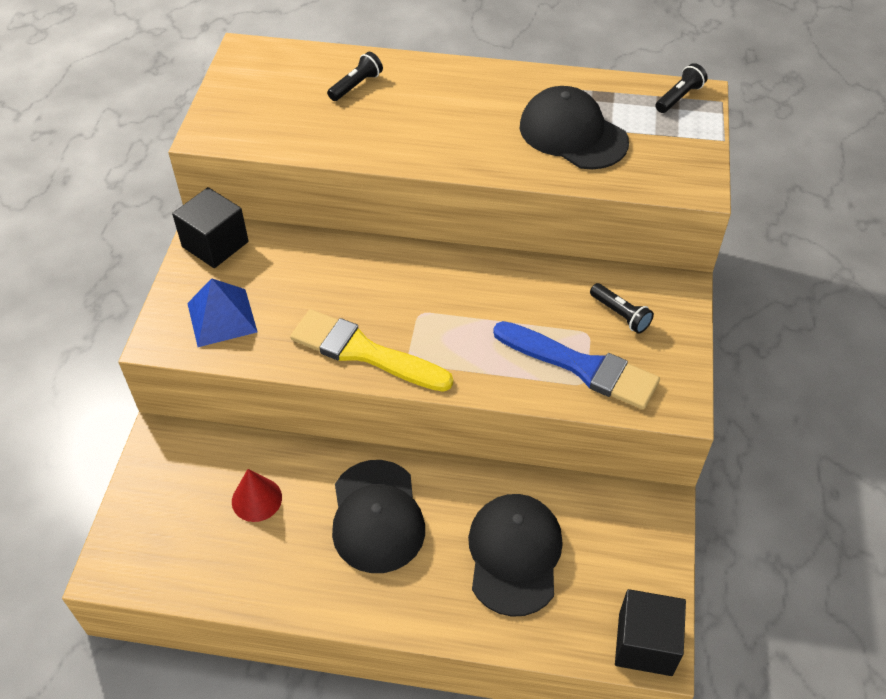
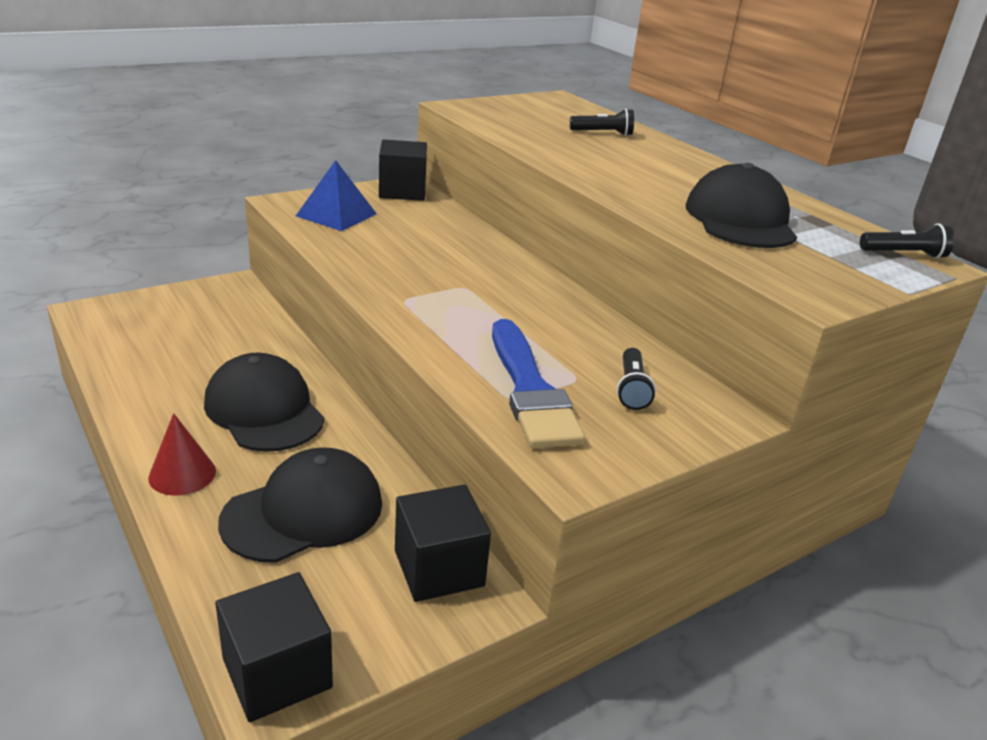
camera: 45 degrees right, 20 degrees down
(256, 499) = (219, 345): red cone -> red cone (182, 474)
(363, 352) = (383, 277): yellow brush -> none
(377, 516) = (264, 410): black cap -> black cap turned 105 degrees clockwise
(620, 513) = (439, 568): none -> black cube

